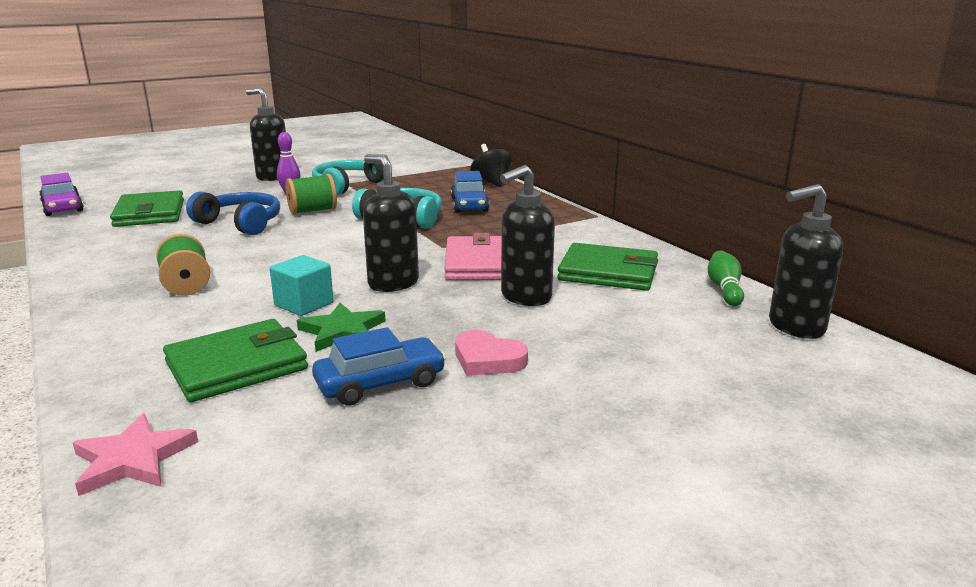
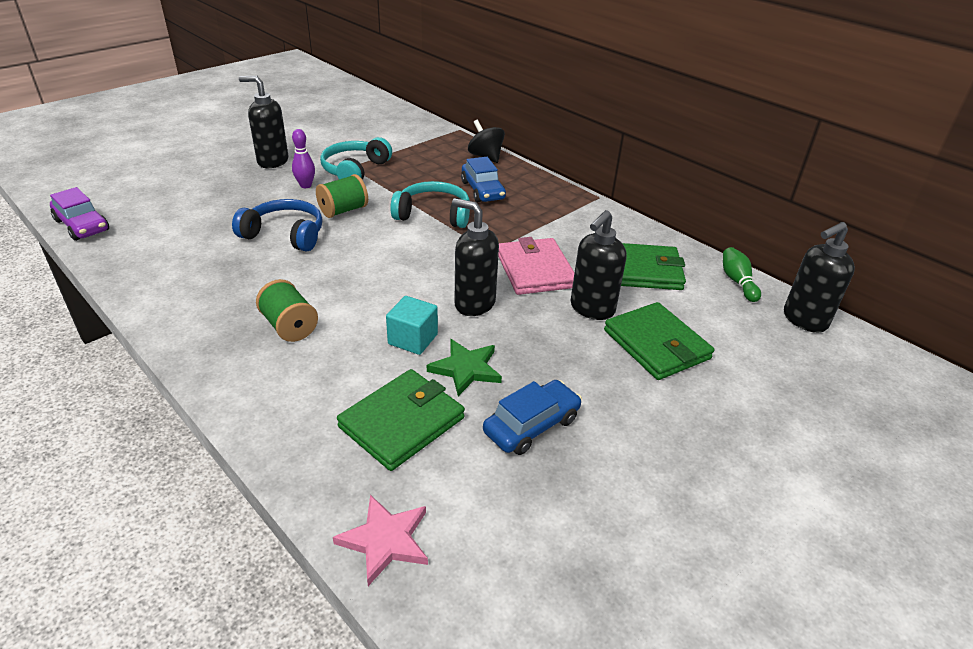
camera: 15 degrees left, 15 degrees up
(150, 213) = (183, 227): green wallet -> green wallet (656, 344)
(487, 359) = (599, 386): pink heart -> none

